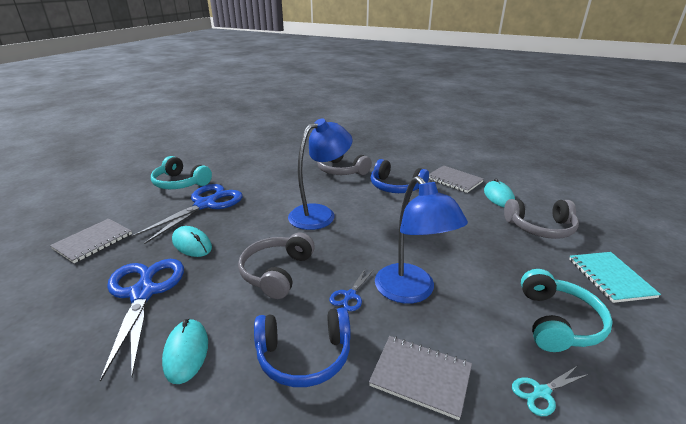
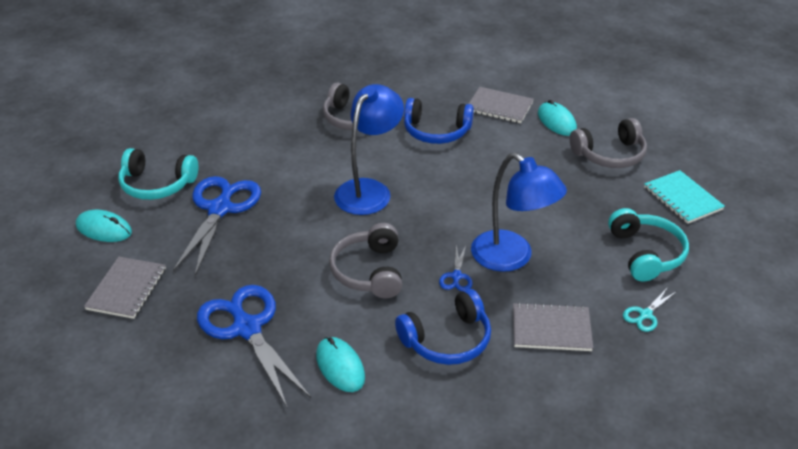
camera: 20 degrees left, 10 degrees up
(192, 244) = (250, 263): turquoise mouse -> turquoise mouse (104, 229)

